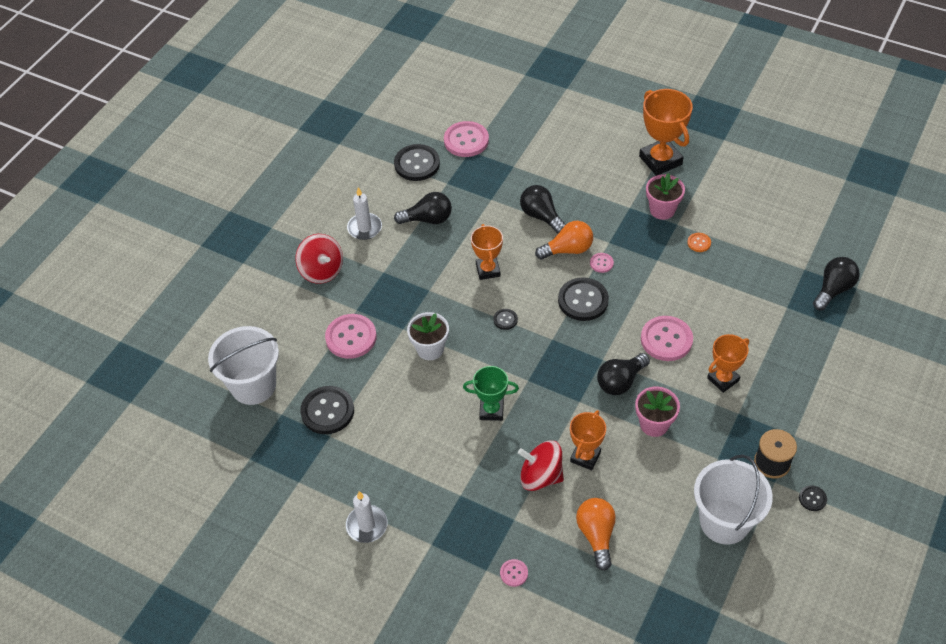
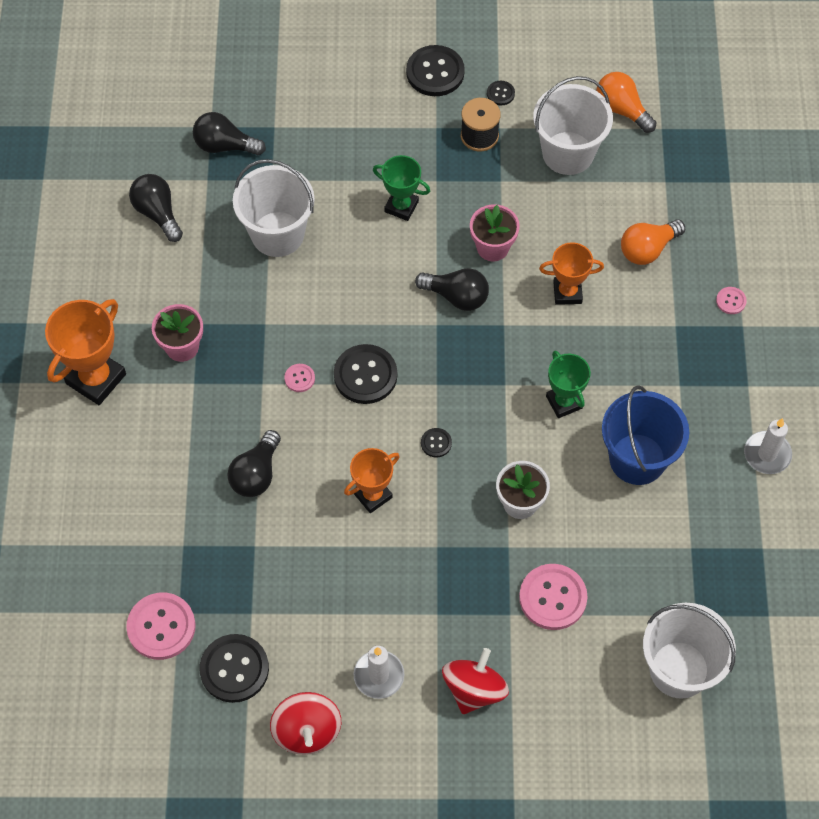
camera: 120 degrees left, 10 degrees up
(327, 411) = (663, 567): black button -> black button (435, 72)
(417, 435) = (637, 459): none -> blue bucket
(428, 219) = (325, 605): black light bulb -> black light bulb (157, 213)
(540, 476) = (614, 322): red spinning top -> red spinning top (307, 731)
(568, 250) = (296, 422): orange light bulb -> orange light bulb (621, 110)
(666, 339) = (377, 274): pink button -> none
(699, 243) = (217, 291): orange button -> none
(723, 379) = (401, 206): orange trophy -> green trophy
(733, 293) = (277, 234): none -> white bucket

